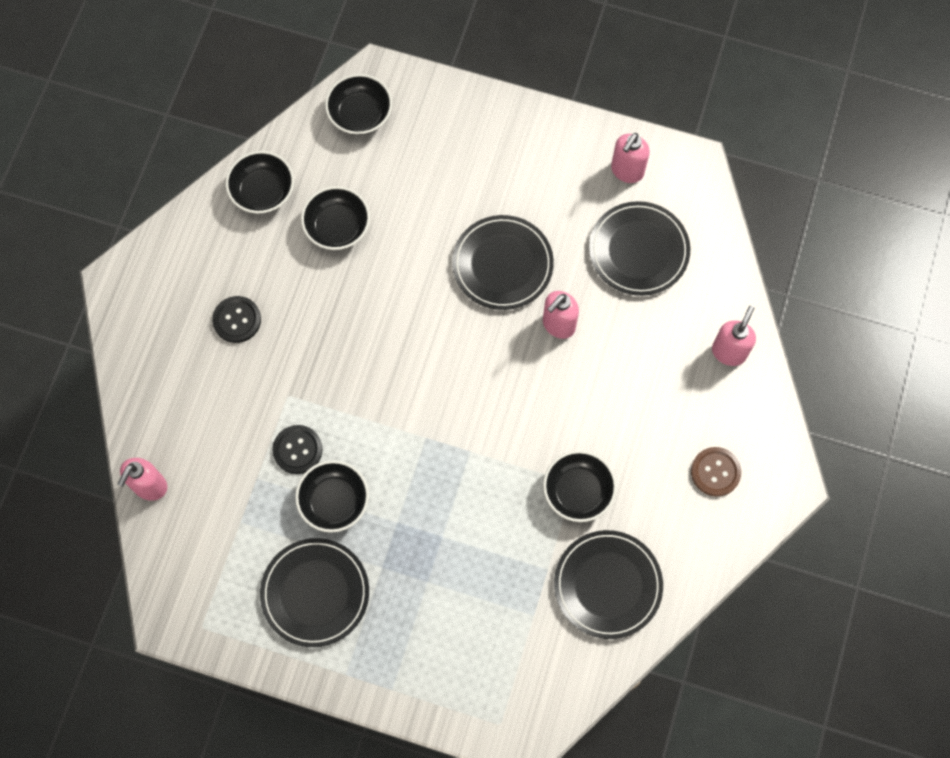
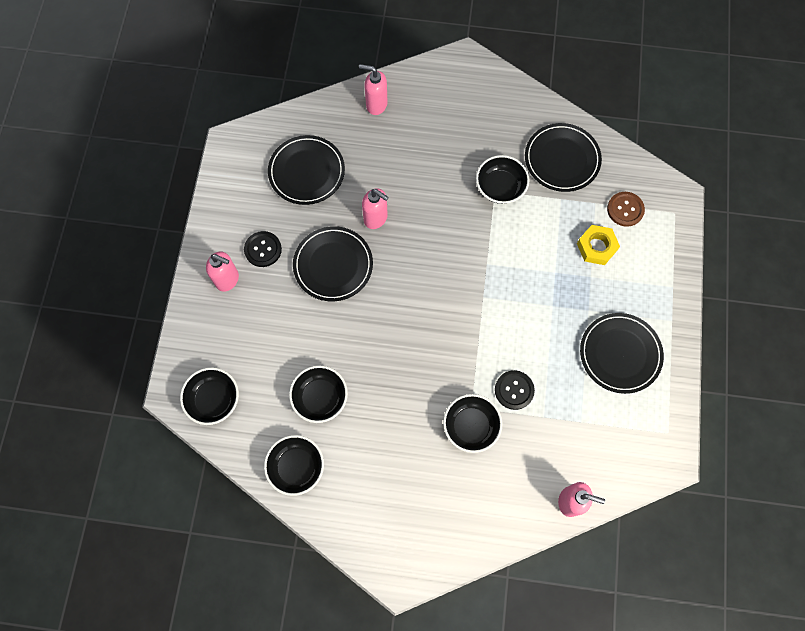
camera: 100 degrees left, 0 degrees up
(237, 320) = (416, 463): black button -> black button (263, 249)
(334, 501) = (548, 354): black bowl -> black bowl (471, 426)
(468, 600) = (596, 247): none -> yellow nut
(626, 171) = (241, 188): pink soap dispenser -> pink soap dispenser (228, 279)
(715, 472) = (466, 103): brown button -> brown button (625, 209)

